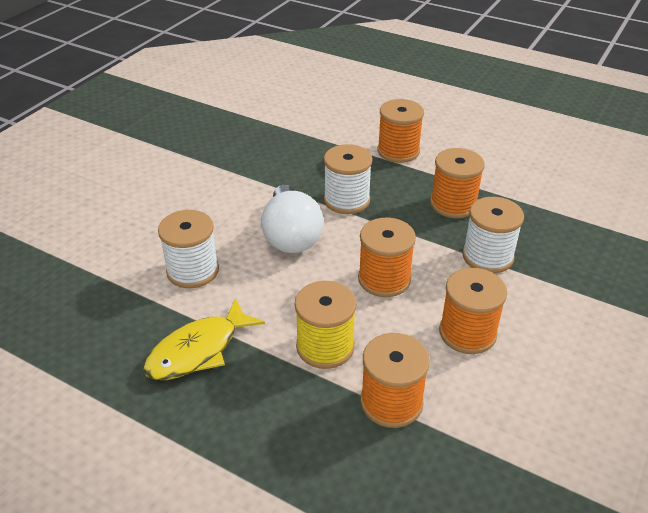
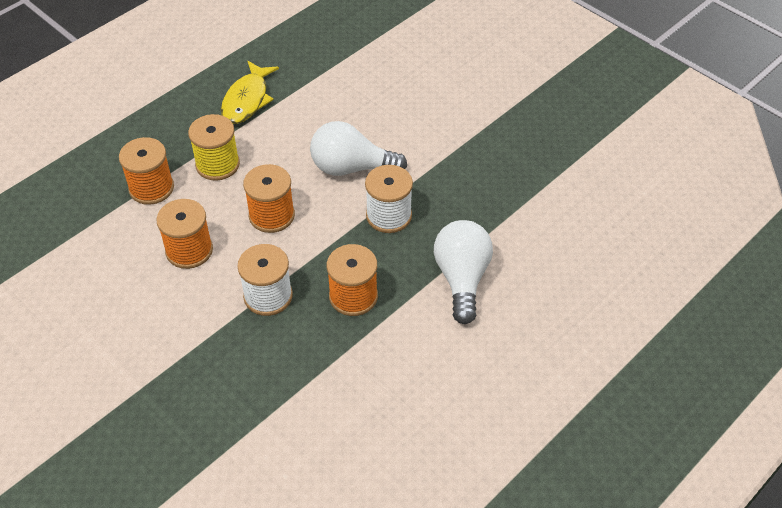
camera: 105 degrees right, 10 degrees up
(193, 271) = (331, 105): white spool -> none
(198, 350) = (247, 100): yellow fish -> yellow fish turned 135 degrees counterclockwise
(398, 151) = (462, 279): orange spool -> white light bulb

